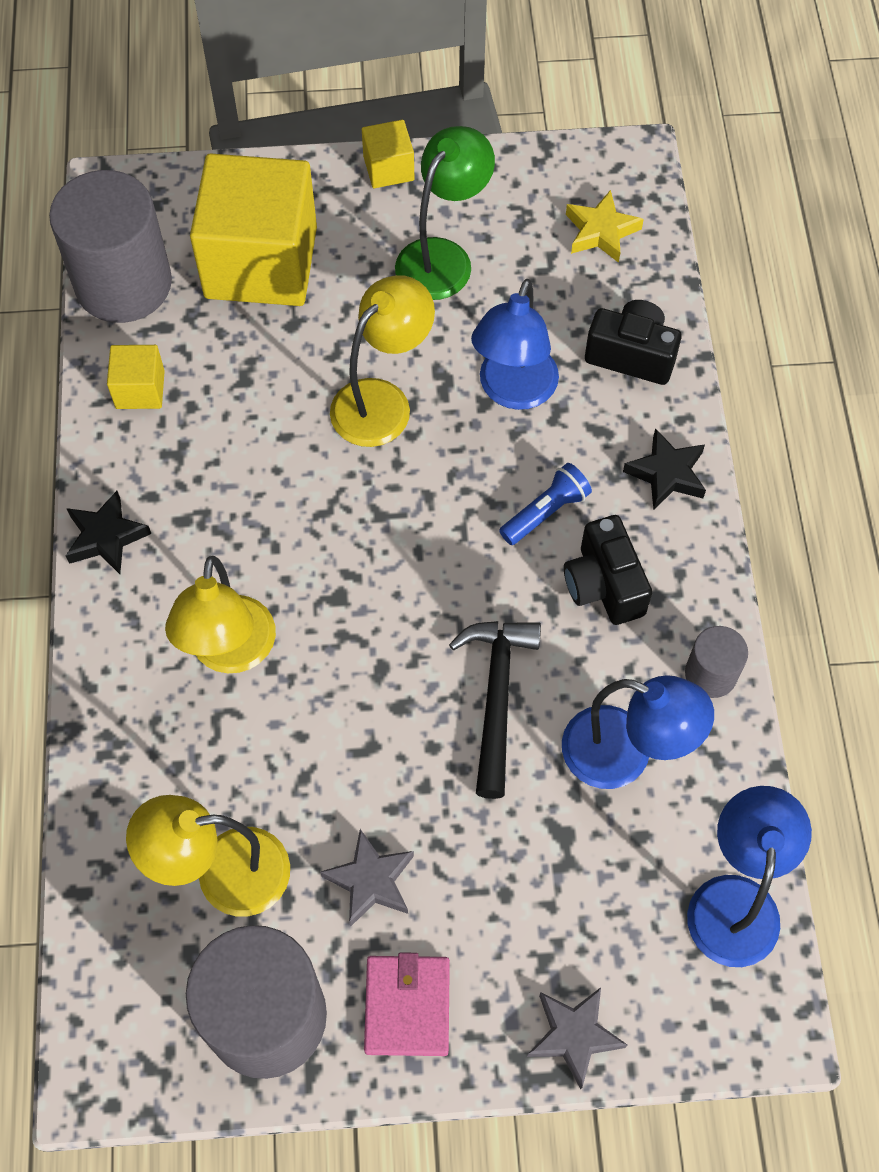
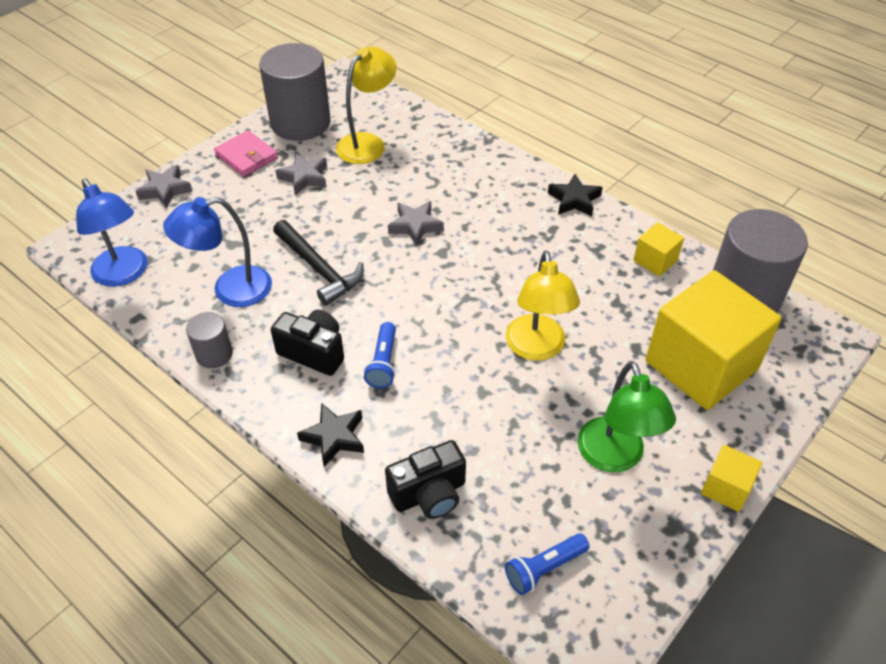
camera: 135 degrees right, 15 degrees down
(230, 653) = (461, 202): yellow lamp -> none
(324, 663) = (415, 226): none -> grey star
(513, 391) = (474, 411): blue lamp -> none
(601, 232) = (544, 569): yellow star -> blue flashlight

